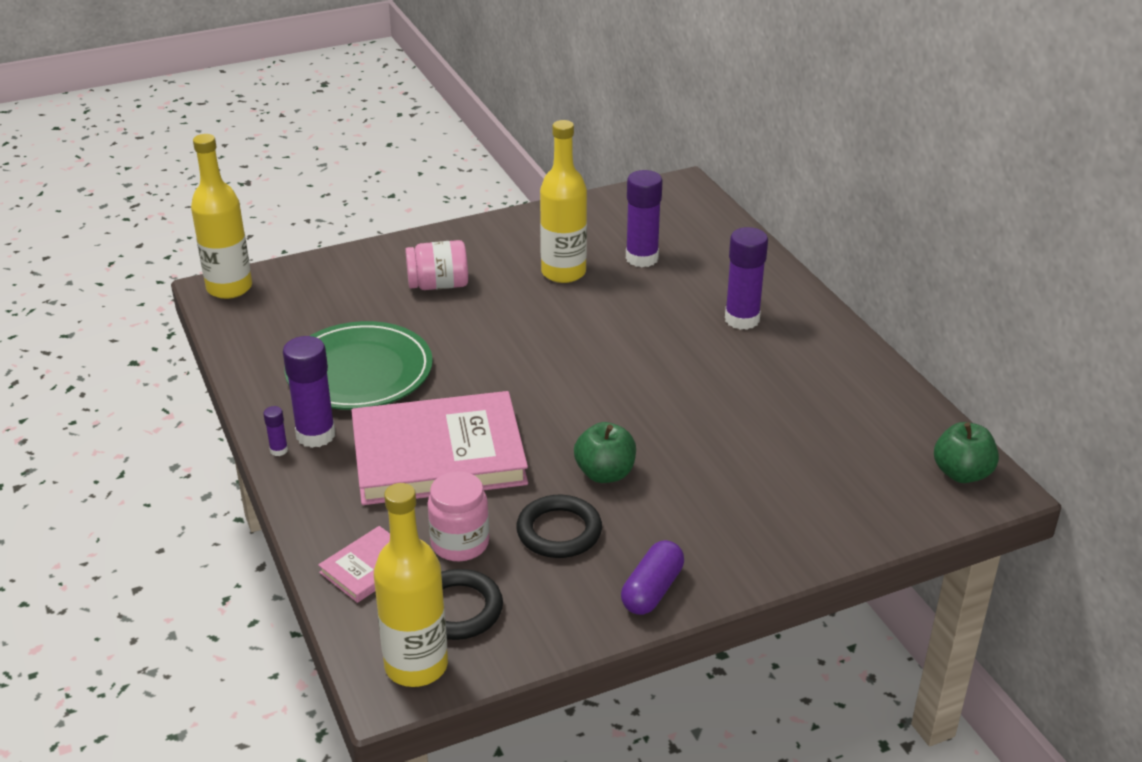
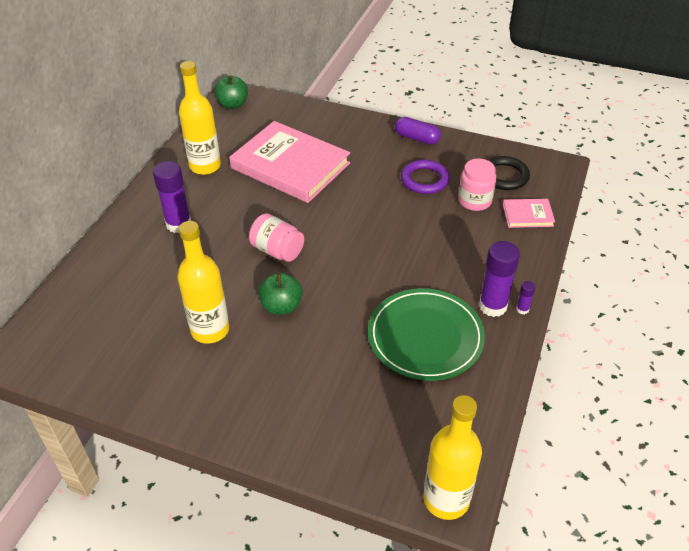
camera: 135 degrees left, 10 degrees up
(416, 666) = (542, 166): yellow bottle -> yellow bottle (205, 166)
(438, 285) = (297, 380): pink jar -> pink jar (277, 250)
(438, 455) = (437, 250): pink book -> pink book (290, 166)
(559, 531) = (424, 180): black ring -> purple ring
(605, 473) = (370, 191): green apple -> green apple (281, 306)
(642, 258) = (150, 306): purple glue stick -> none
(652, 590) = (417, 138): purple capsule -> purple capsule turned 45 degrees clockwise

